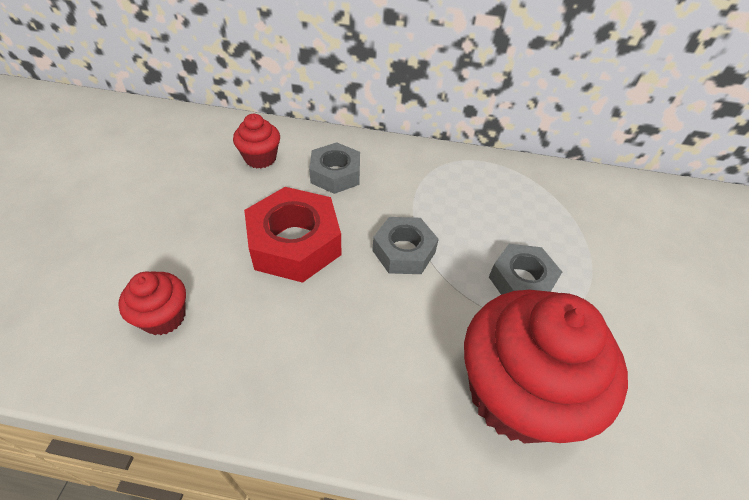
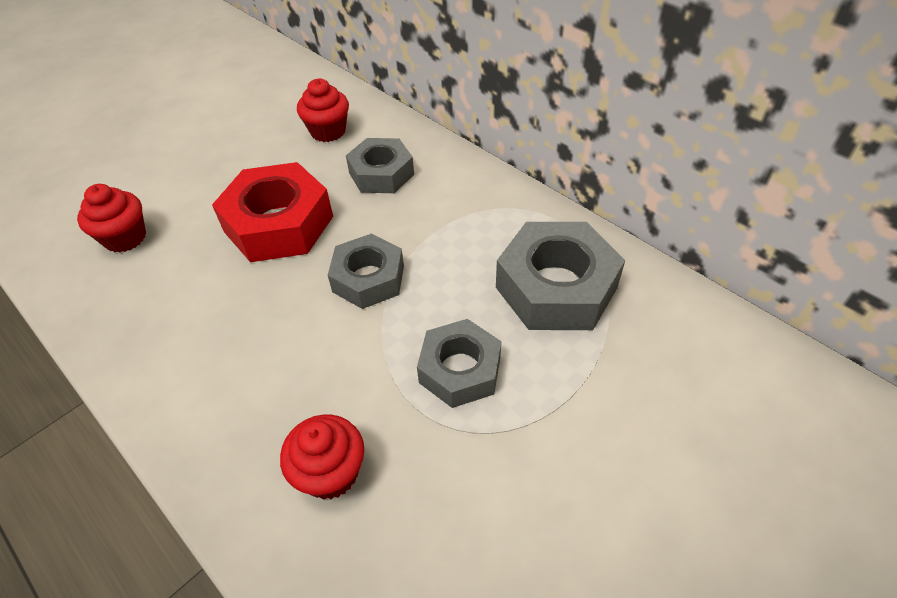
camera: 40 degrees right, 0 degrees up
(517, 394) = (331, 473): red cupcake -> red cupcake, size x0.47
(520, 202) = (556, 287): none -> grey nut

